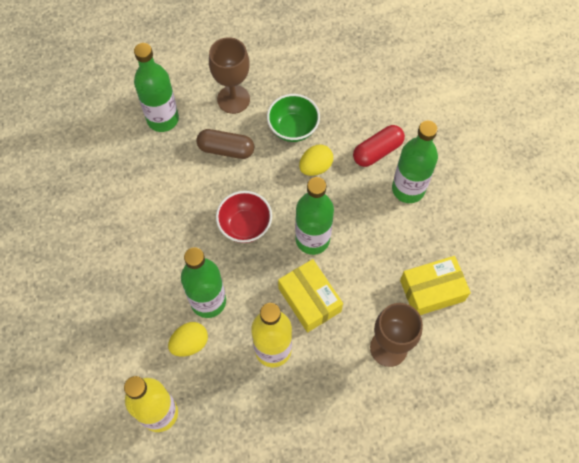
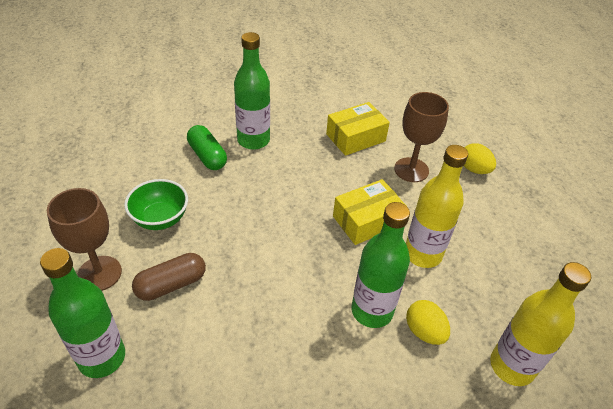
camera: 90 degrees left, 20 degrees down
(226, 149) = (171, 284): brown capsule -> brown capsule turned 45 degrees clockwise
(245, 226) = (278, 270): red bowl -> none
(312, 239) = (300, 213): green bottle -> none
(315, 167) = (215, 204): yellow egg -> yellow egg (474, 169)
(377, 151) = (207, 156): red capsule -> green capsule
(432, 290) = (355, 137): yellow box -> yellow box turned 75 degrees clockwise

